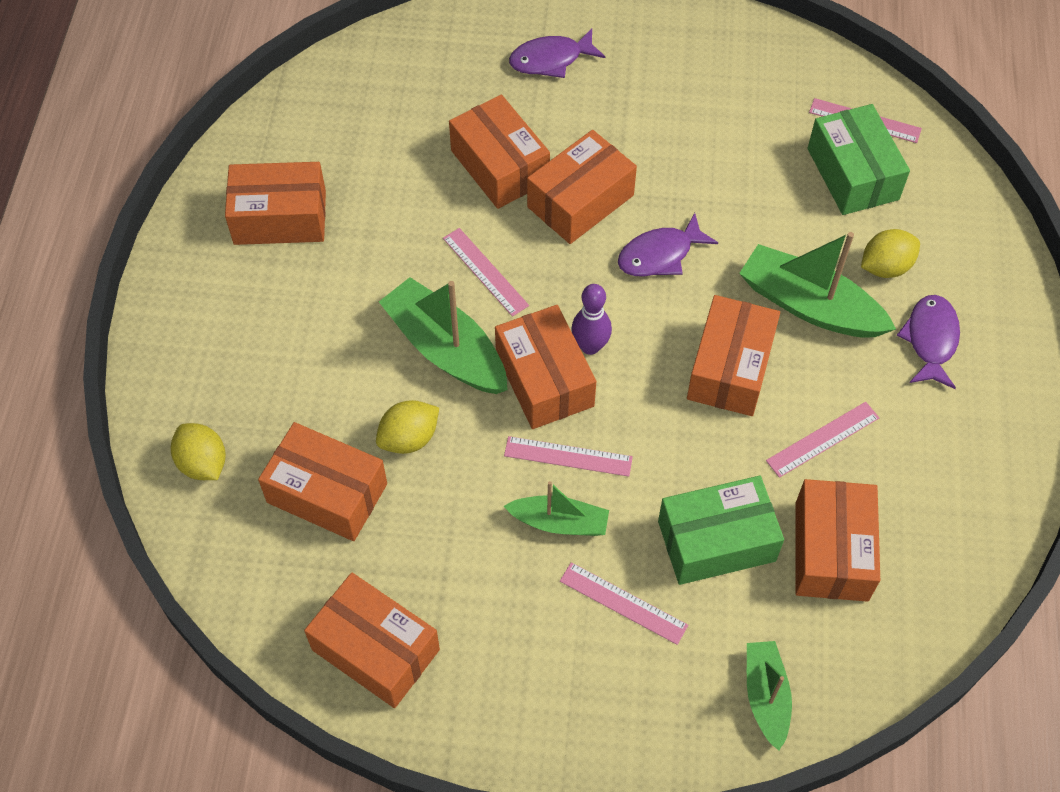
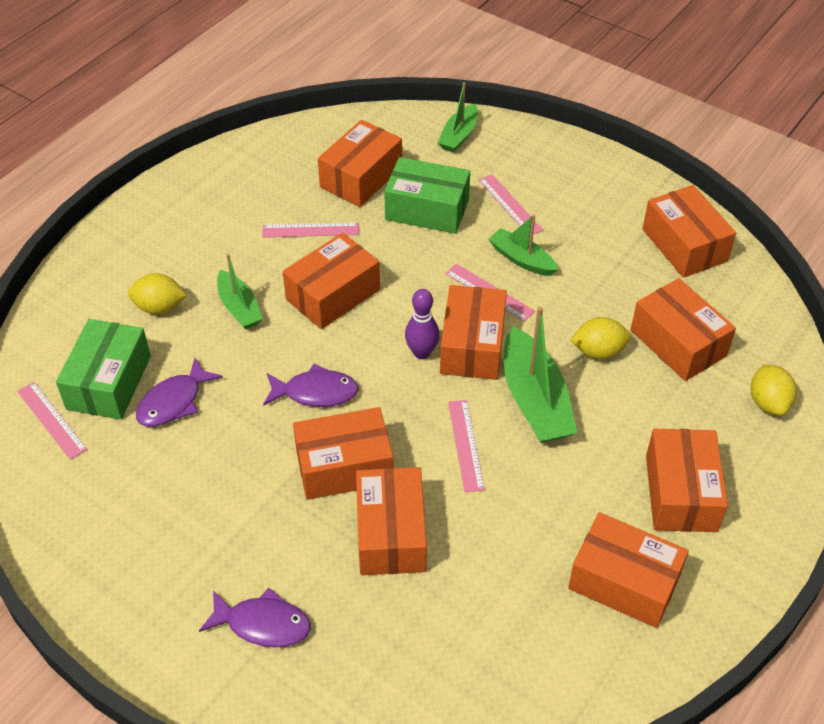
camera: 150 degrees left, 10 degrees down
(259, 320) = (681, 493): none -> orange box
(809, 305) = (239, 307): green boat -> green boat, size x0.60
(930, 340) = (181, 251): purple fish -> purple fish (174, 402)

